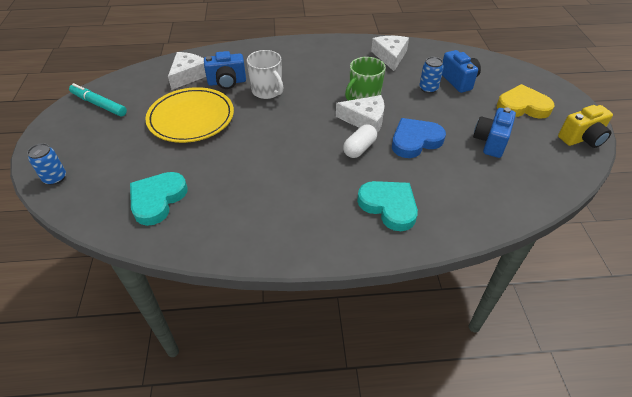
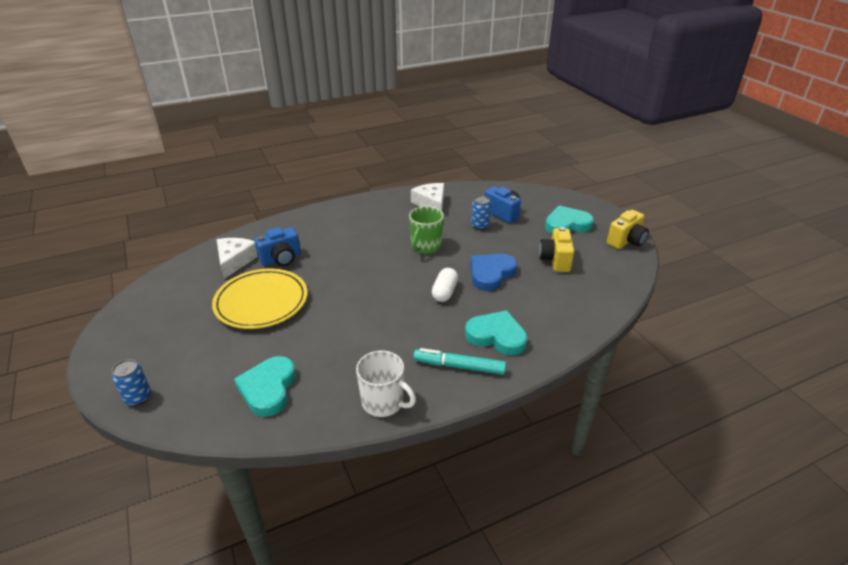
camera: 20 degrees left, 10 degrees down
(99, 104) = (148, 311): turquoise marker -> turquoise marker (459, 366)
(267, 91) = (328, 259): white mug -> white mug (383, 402)
(365, 120) = (437, 265): white cheese -> none
(490, 142) = (555, 260): blue camera -> yellow camera
(522, 106) = (567, 224): yellow heart -> turquoise heart

